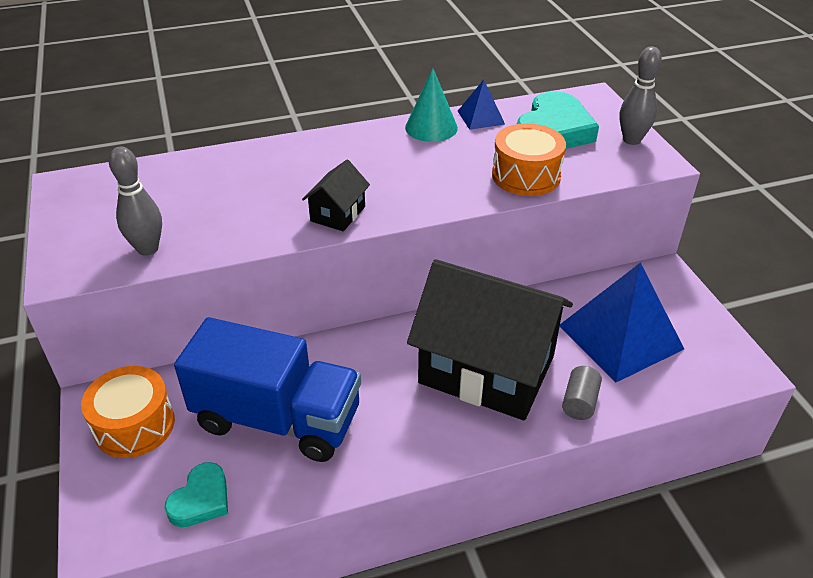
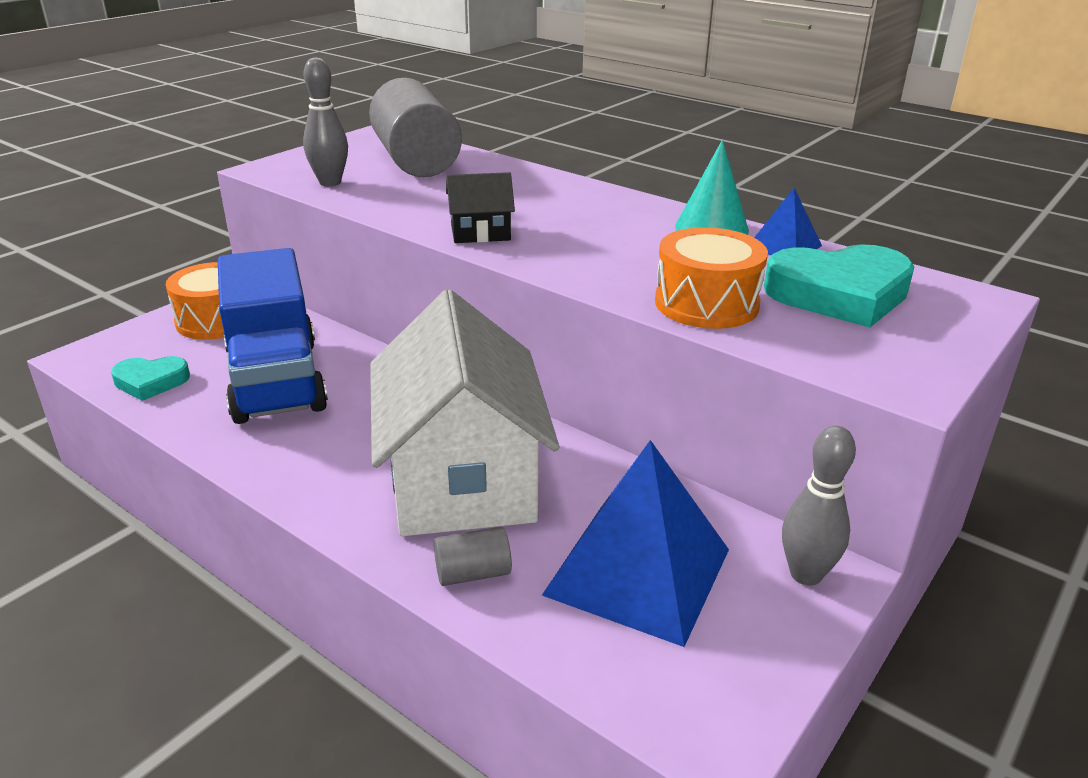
camera: 55 degrees right, 10 degrees down
(159, 190) = (416, 161): none -> grey cylinder
(487, 369) = (462, 479): black house -> white house
(631, 140) = (925, 351): grey bowling pin -> grey bowling pin (806, 574)

